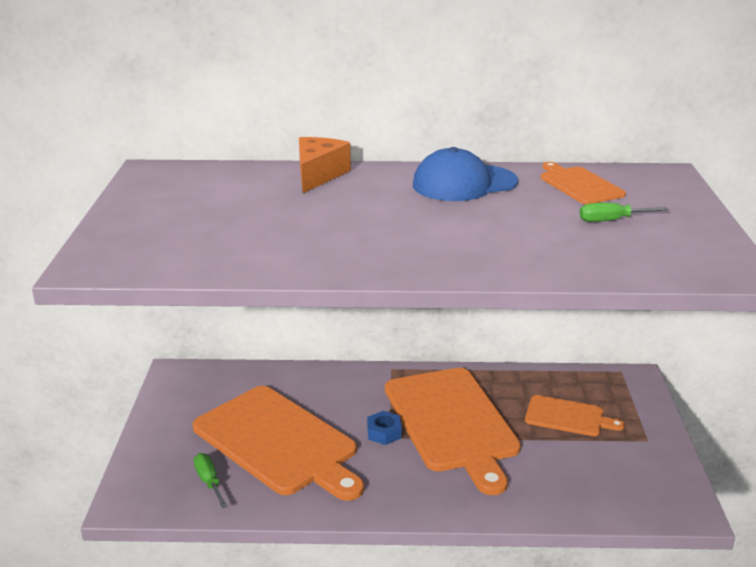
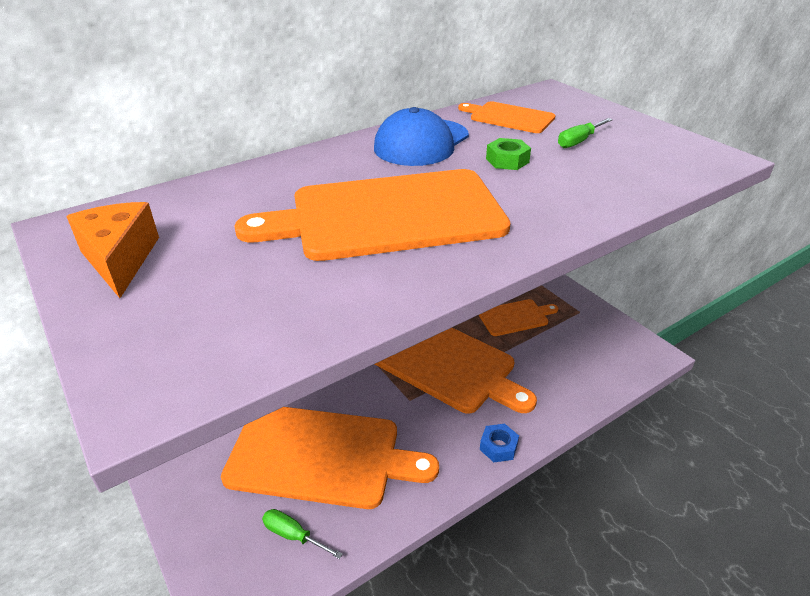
camera: 35 degrees left, 10 degrees up
(318, 175) = (275, 174): orange cheese -> orange cheese (120, 259)
(356, 224) = (388, 215): none -> orange cutting board
(384, 433) = (401, 398): blue nut -> blue nut (498, 447)
(515, 216) = (507, 160): none -> green nut

